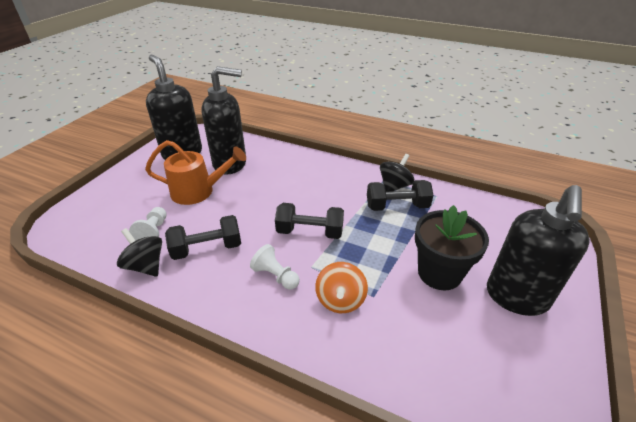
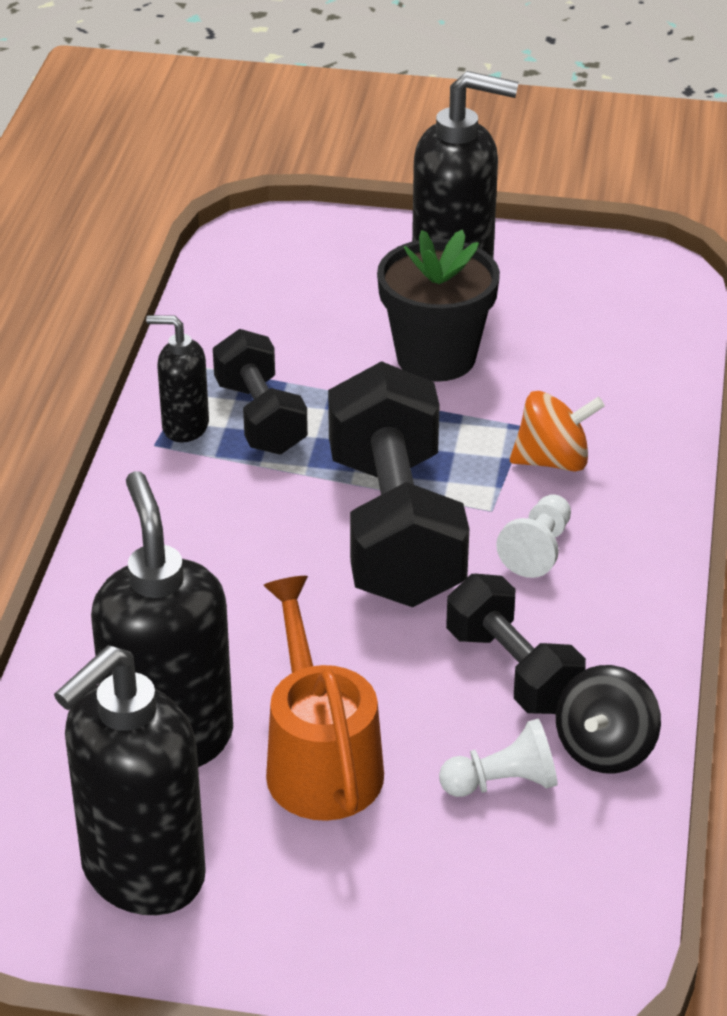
camera: 105 degrees left, 0 degrees up
(310, 232) = (395, 529): black dumbbell -> black dumbbell, size x1.74
(394, 186) = (184, 427): black spinning top -> black soap dispenser

